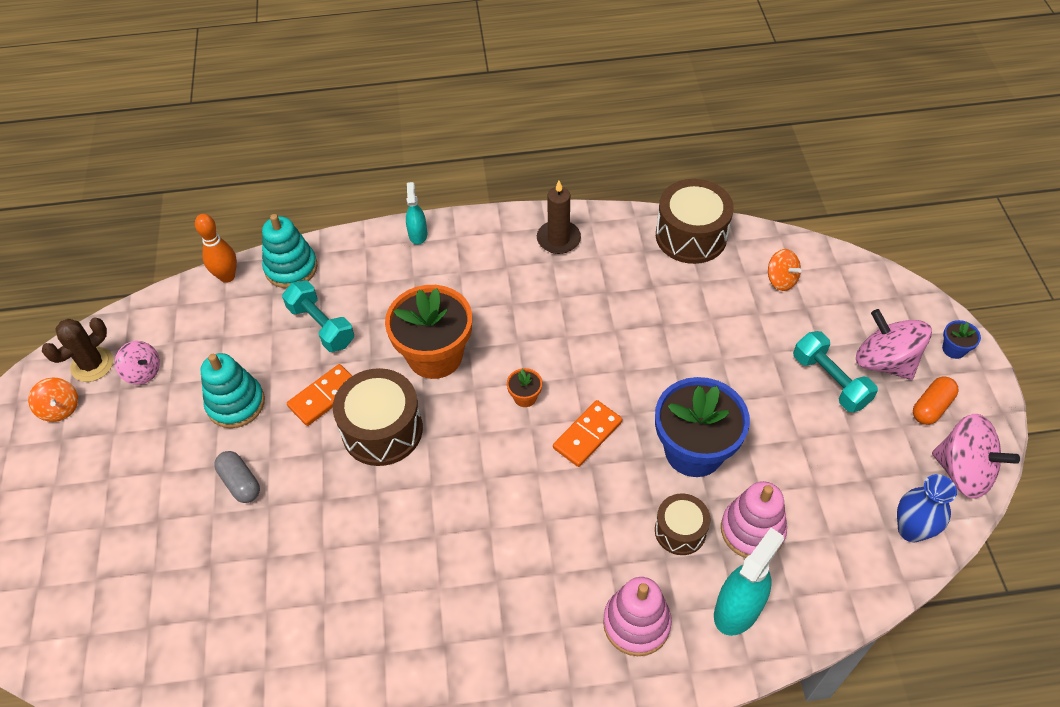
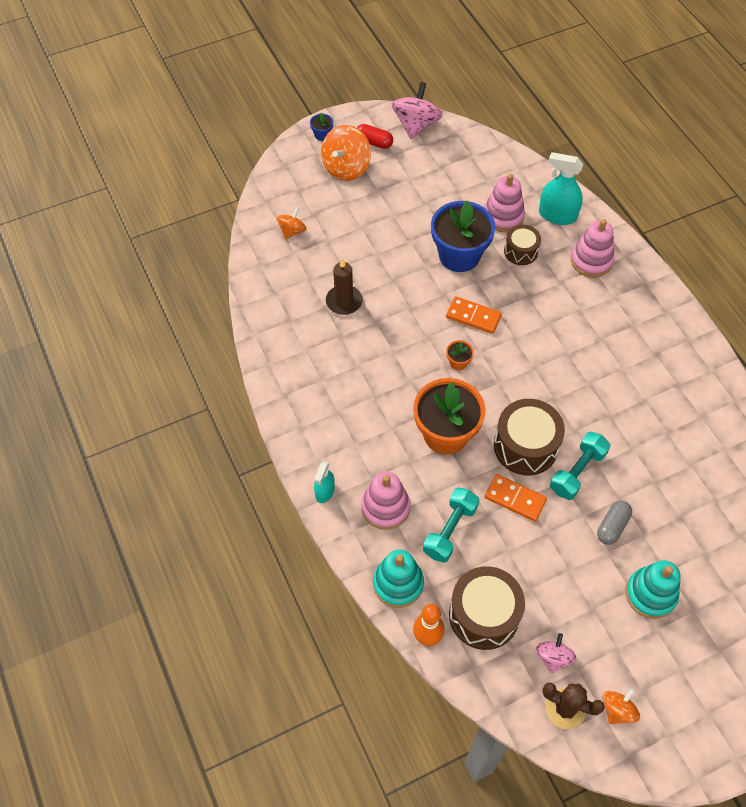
camera: 110 degrees left, 5 degrees up
(236, 403) = (549, 563): turquoise stacking toy -> turquoise stacking toy (650, 594)
(375, 278) = (385, 507): none -> pink stacking toy
(418, 234) = (325, 491): turquoise spray bottle -> turquoise spray bottle turned 45 degrees counterclockwise
(558, 239) = (296, 382): brown candle -> brown candle (344, 301)
(691, 236) = (264, 293): brown drum -> brown drum (484, 615)
(830, 381) = (373, 193): turquoise dumbbell -> turquoise dumbbell (577, 472)
(884, 362) = (346, 167): pink spinning top -> orange spinning top
(911, 530) = (467, 145): blue vase -> none
(931, 407) = (374, 142): orange capsule -> red capsule

